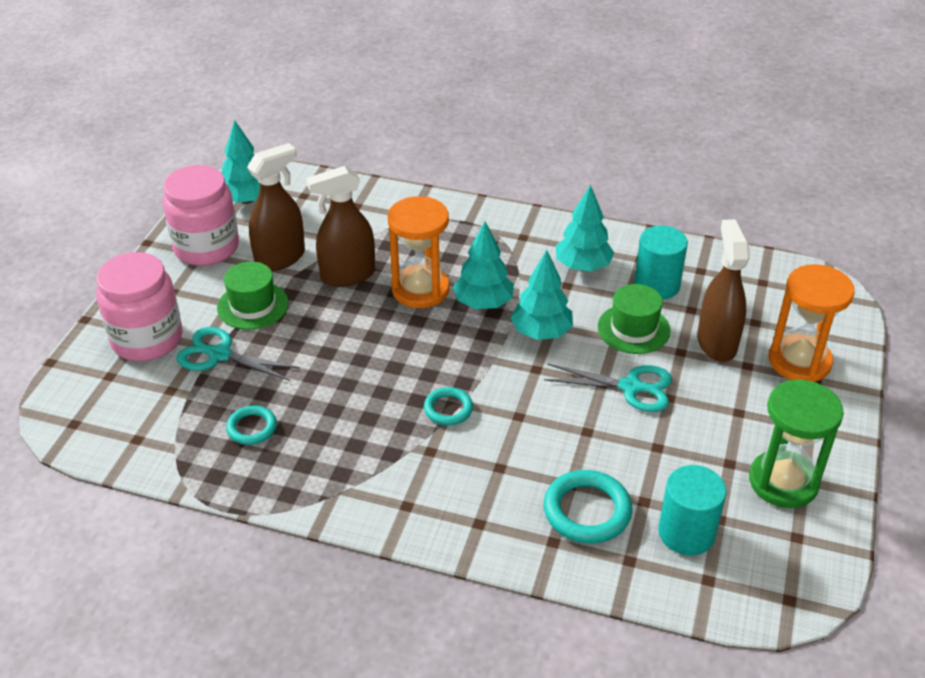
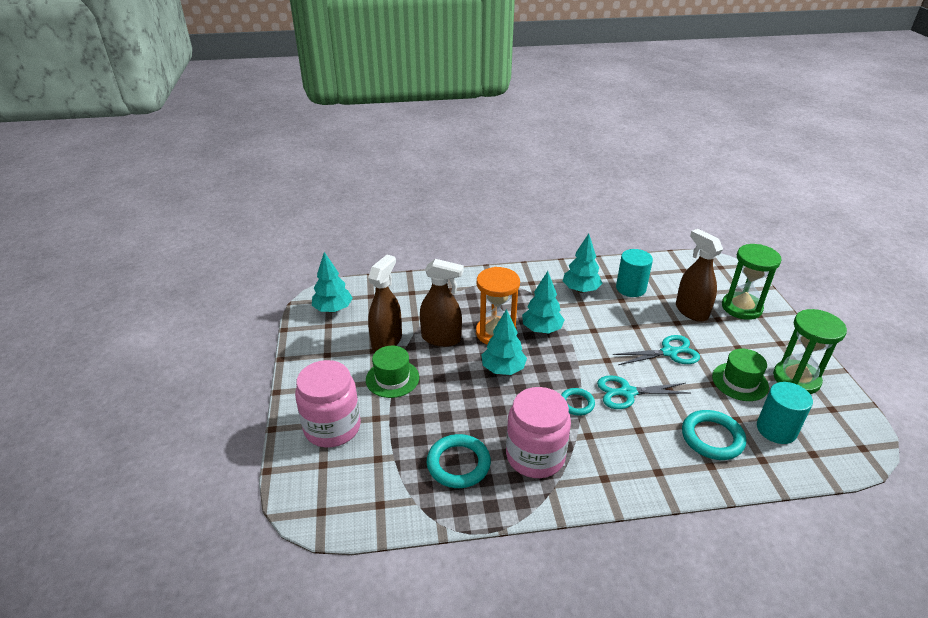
camera: 25 degrees left, 5 degrees down
(206, 247) = (328, 349): pink jar -> pink jar (535, 456)
(219, 355) = (394, 420): turquoise scissors -> turquoise scissors (626, 393)
(252, 428) = (458, 464): turquoise ring -> turquoise ring, size x1.65
(347, 275) = (441, 338): brown spray bottle -> brown spray bottle turned 120 degrees counterclockwise
(541, 332) = (591, 336): turquoise tree -> turquoise tree (503, 369)
(633, 329) = (640, 317): green hat -> green hat (740, 381)
(799, 361) = (741, 307): orange hourglass -> green hourglass

